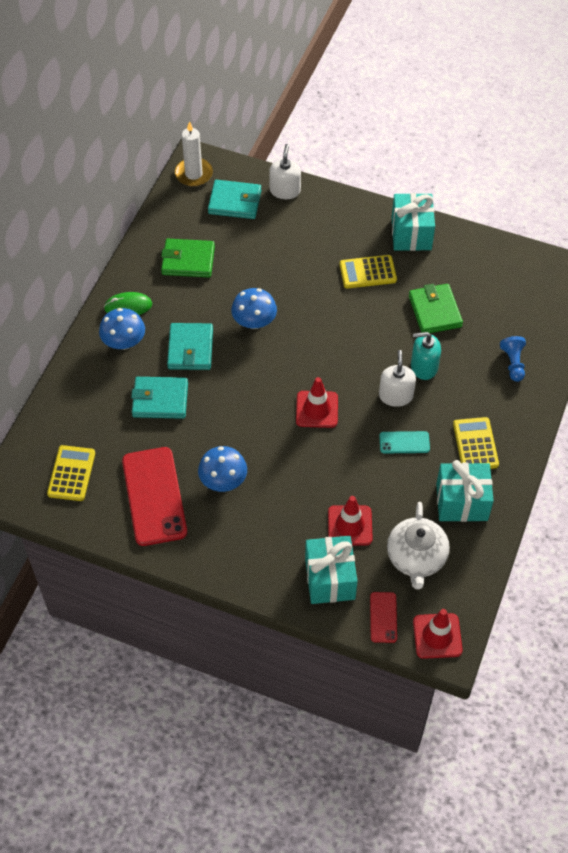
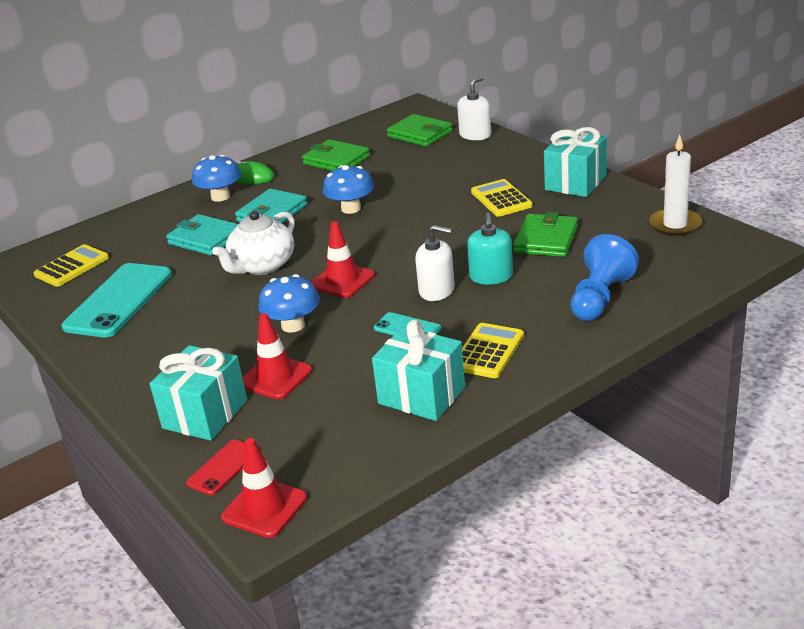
camera: 35 degrees right, 25 degrees down
(154, 496) = (119, 300): red phone -> turquoise phone
(193, 174) = (402, 113): white candle -> white candle (675, 225)
(223, 481) = (193, 307): blue mushroom -> blue mushroom (293, 325)
(235, 202) = (420, 134): turquoise wallet -> green wallet
(368, 272) = (501, 199): yellow calculator -> yellow calculator turned 45 degrees clockwise
(396, 395) = (437, 290): white soap dispenser -> white soap dispenser turned 75 degrees clockwise
(416, 558) = (318, 427): white teapot -> white teapot (262, 266)
(424, 366) = (491, 276): turquoise soap dispenser -> turquoise soap dispenser turned 120 degrees counterclockwise
(513, 363) = (600, 298): blue pawn -> blue pawn, size x1.60

